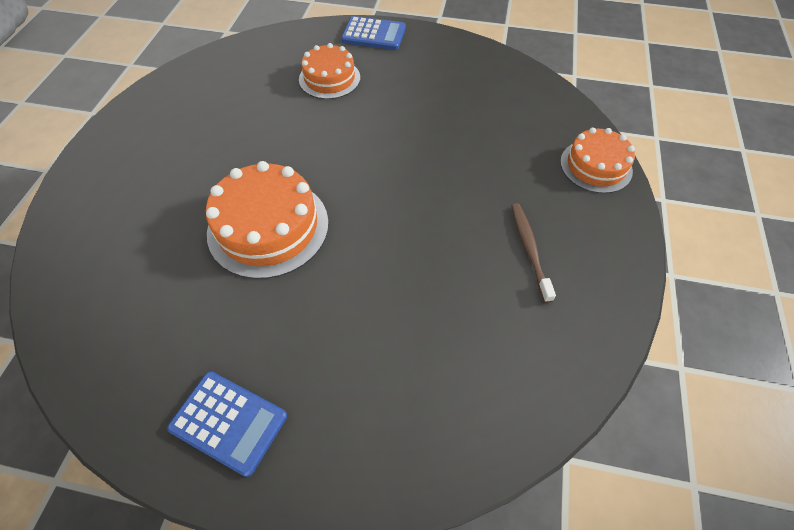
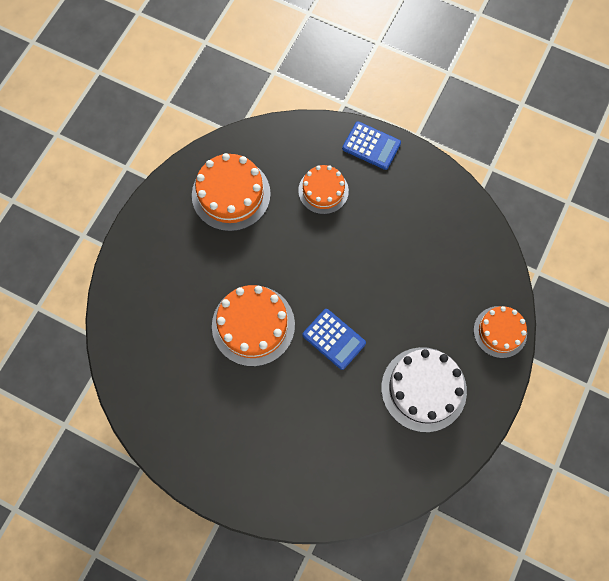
camera: 15 degrees right, 15 degrees up
(215, 101) = (231, 194): none -> orange cake
(228, 422) = (211, 455): blue calculator -> blue calculator (334, 339)
(529, 249) = (423, 389): brown toothbrush -> white cake

